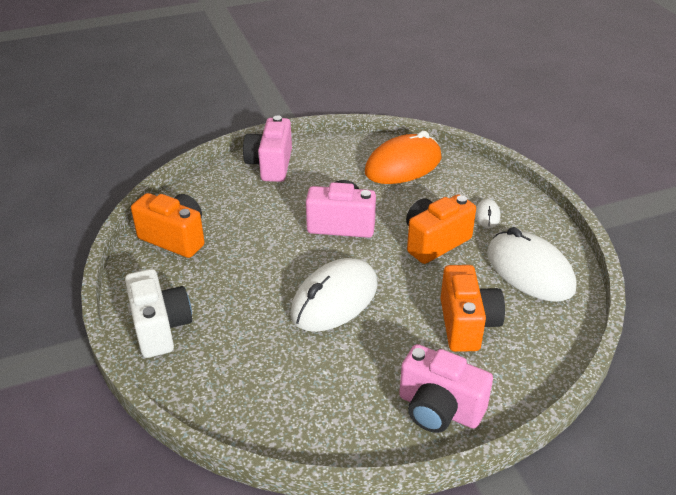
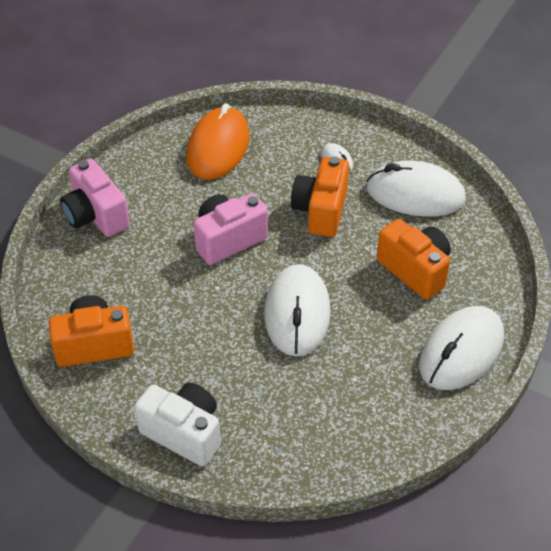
camera: 40 degrees left, 10 degrees up
(439, 409) = (461, 351): pink camera -> white mouse

